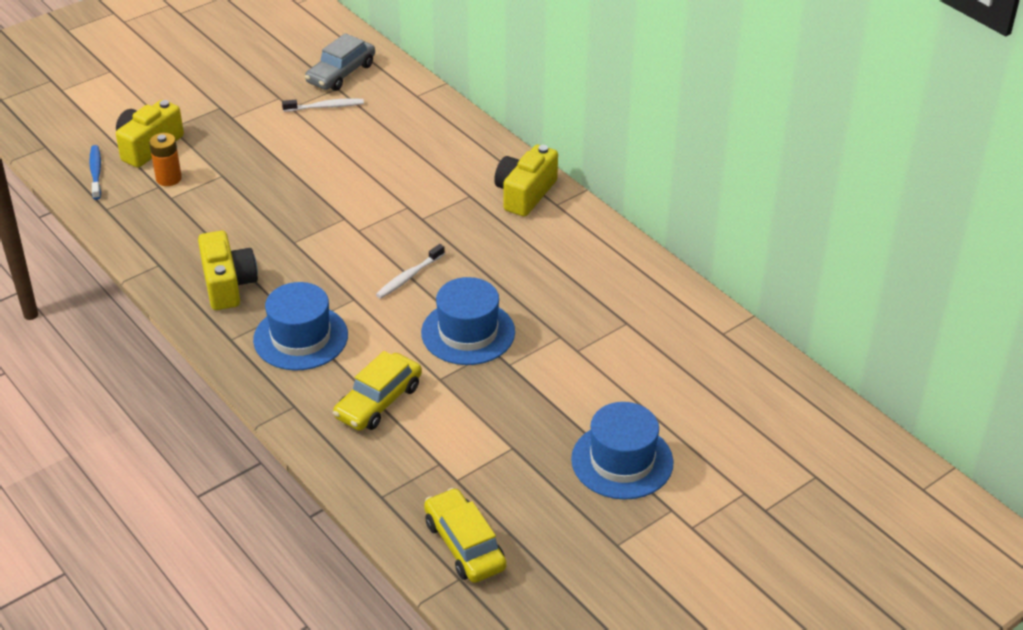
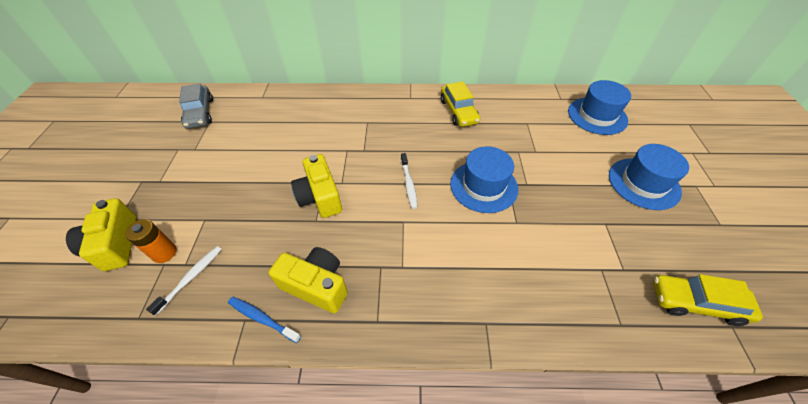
camera: 50 degrees left, 10 degrees up
(96, 172) = (90, 298): blue toothbrush -> blue toothbrush (262, 318)
(300, 337) = (415, 274): blue hat -> blue hat (597, 116)
(325, 107) = (216, 135): white toothbrush -> white toothbrush (191, 278)
(378, 401) = (516, 267): yellow car -> yellow car (458, 111)
(525, 194) = (389, 103): yellow camera -> yellow camera (320, 197)

